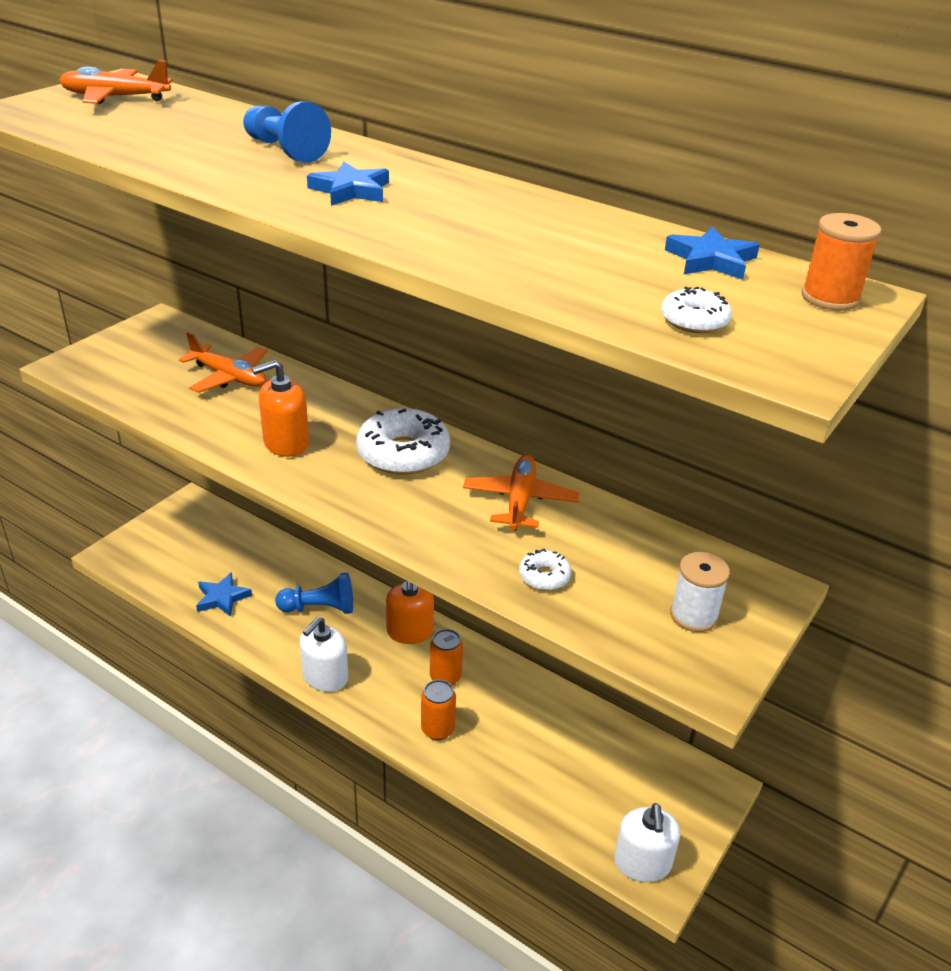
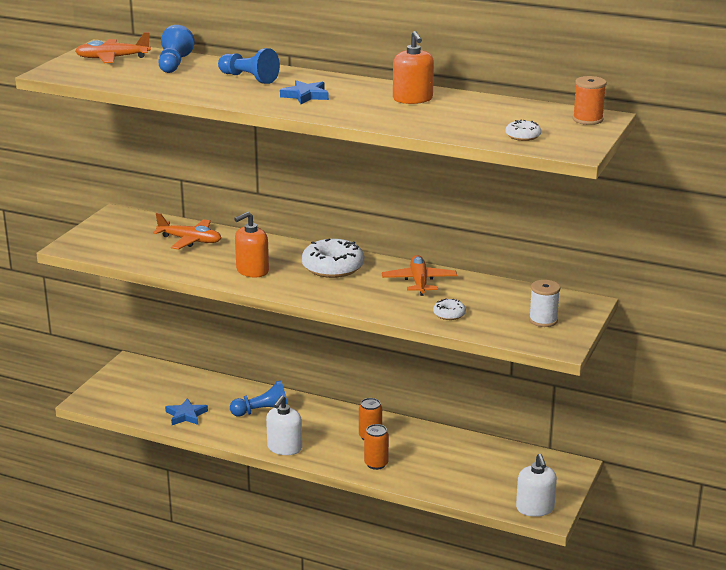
camera: 10 degrees left, 10 degrees down
(194, 115) = (174, 64): none -> blue pawn
(410, 632) = (334, 416): orange soap dispenser -> orange soap dispenser (412, 99)
(711, 260) = (522, 109): blue star -> none

